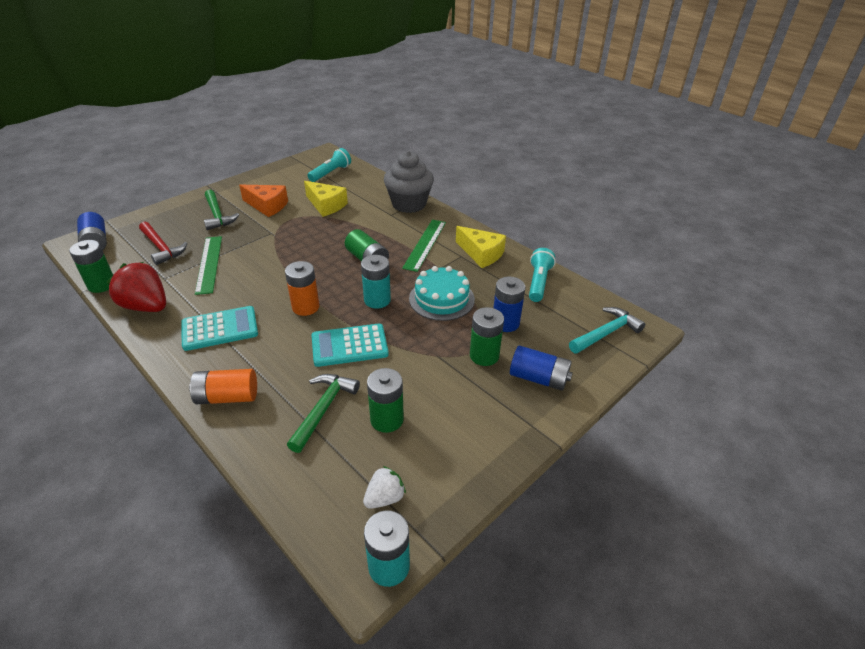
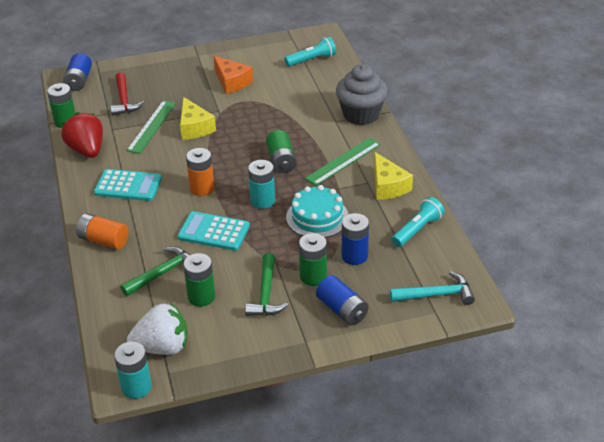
camera: 30 degrees right, 0 degrees up
(217, 215) = (185, 80): green hammer -> green hammer (266, 294)
(326, 205) = (283, 95): yellow cheese -> yellow cheese (194, 127)
(385, 498) = (162, 347): white strawberry -> white strawberry, size x1.81

